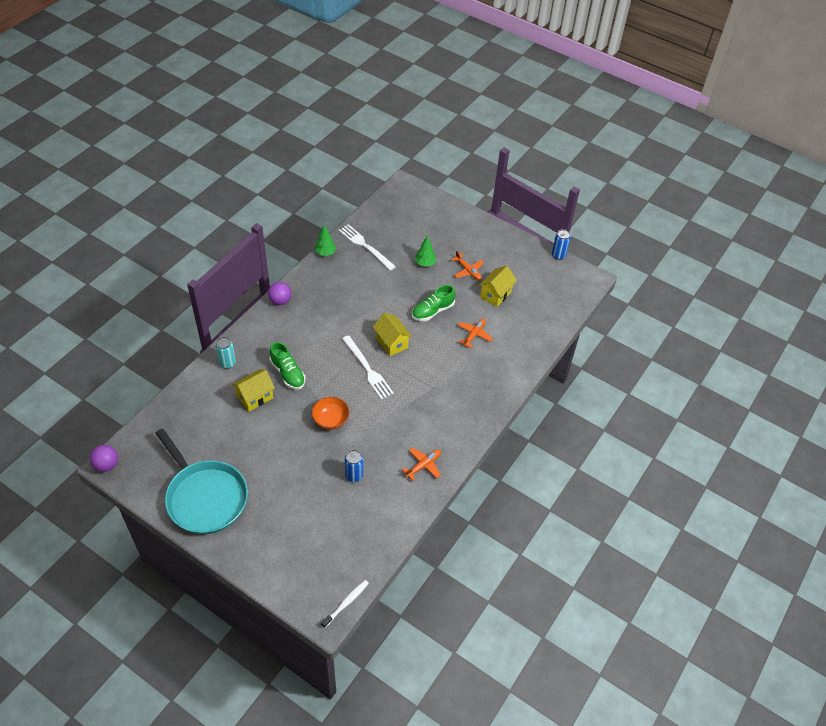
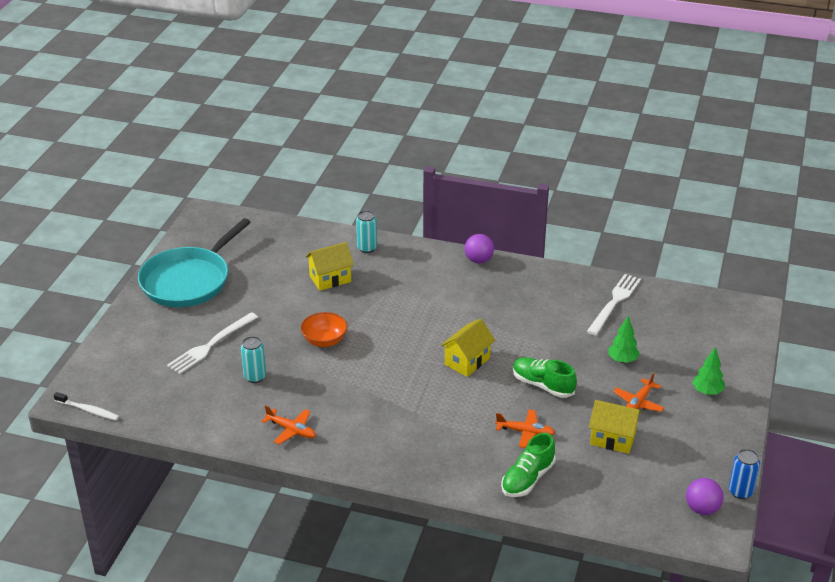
camera: 75 degrees right, 15 degrees down
(106, 465) = (204, 212): purple ball -> purple ball (702, 509)
(255, 397) = (330, 279): yellow house -> yellow house turned 60 degrees counterclockwise
(288, 373) = (375, 293): green shoe -> green shoe (527, 479)
(325, 253) = (579, 274): green tree -> green tree (707, 392)
(354, 475) = (255, 377): blue can -> turquoise can
(367, 369) = (414, 351): white fork -> white fork (211, 345)

